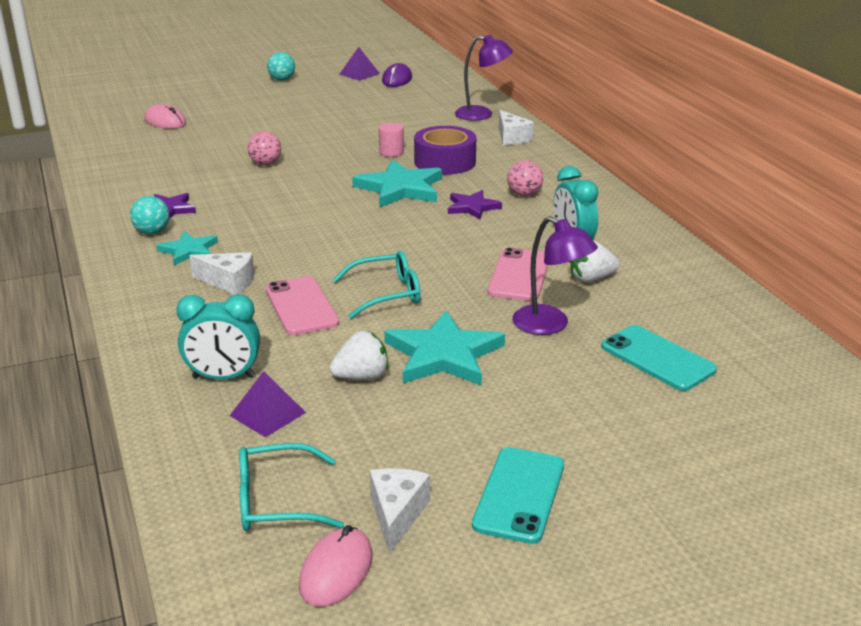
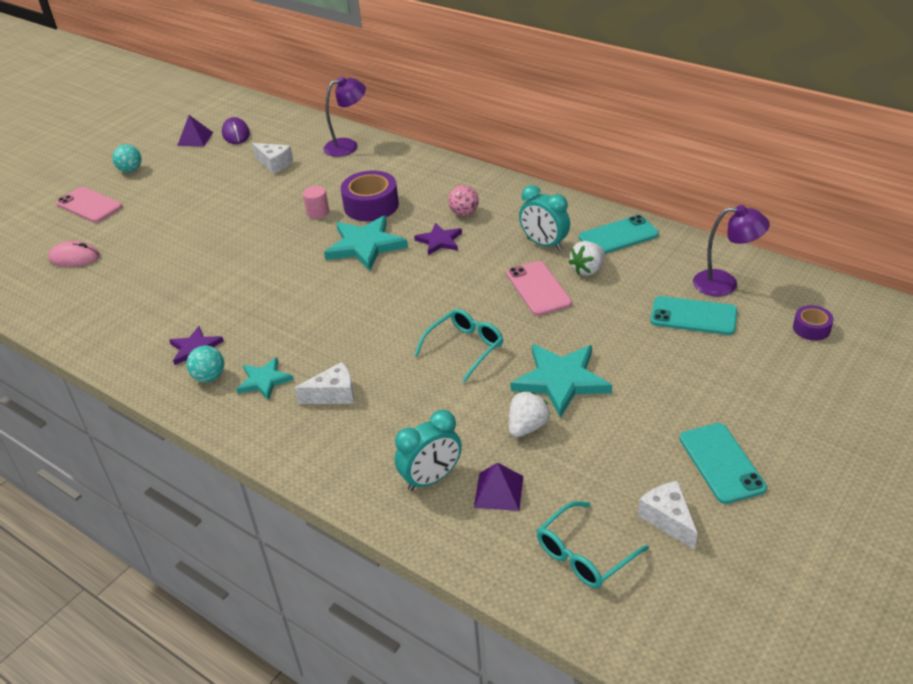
camera: 30 degrees left, 10 degrees up
(265, 164) = (224, 266): pink ball -> none
(301, 306) = (415, 389): pink phone -> pink phone (89, 205)
(336, 571) = (677, 580): pink mouse -> none
(512, 138) = (396, 161): white cheese -> white cheese (274, 164)
(550, 325) = (602, 322): purple lamp -> purple lamp (725, 284)
(661, 263) = (618, 236): none -> turquoise phone
(790, 424) = (811, 328): none -> purple tape

